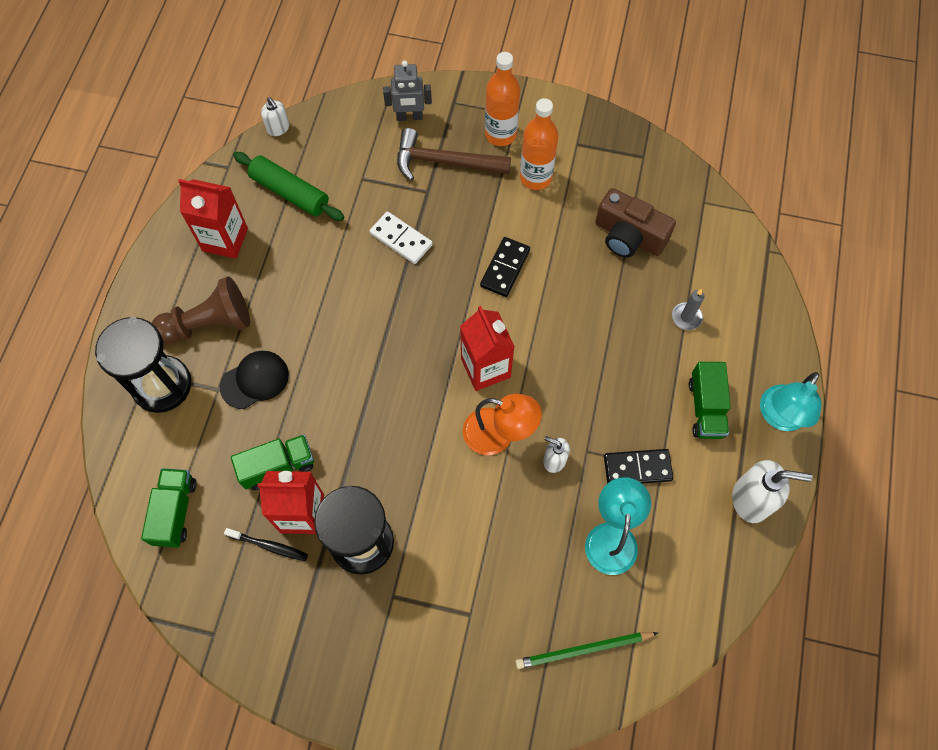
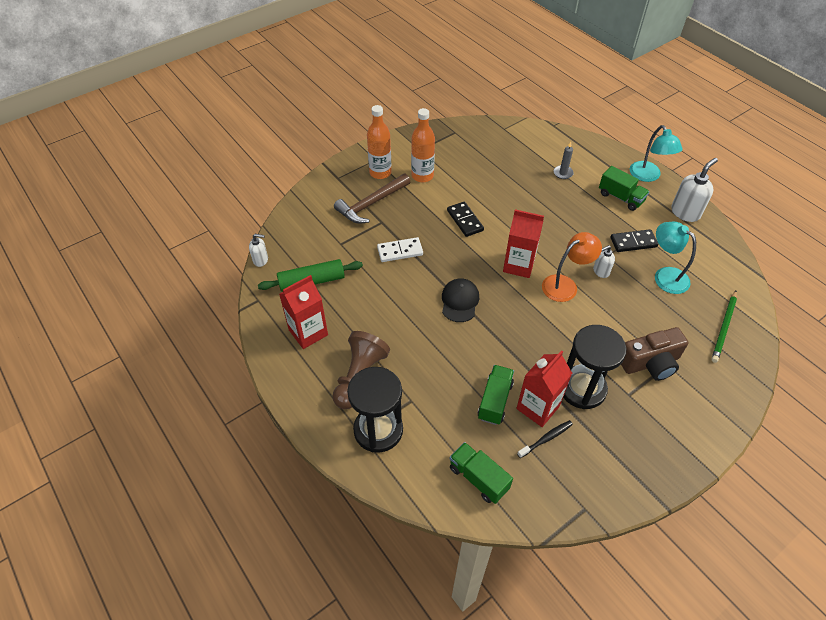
camera: 50 degrees left, 15 degrees down
(255, 380) = (423, 377): black cap -> black cap (459, 301)
(409, 117) = (325, 200): grey robot -> none
(628, 236) = (495, 164): brown camera -> brown camera (650, 363)
(637, 468) = (633, 242): black domino -> black domino turned 45 degrees clockwise

